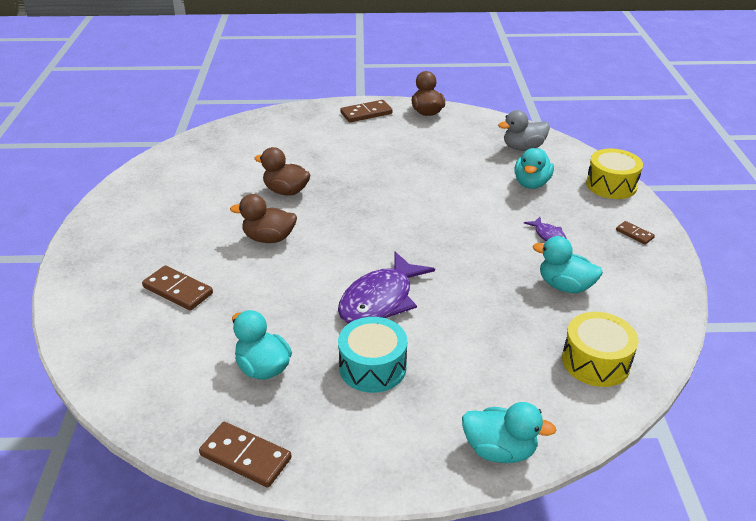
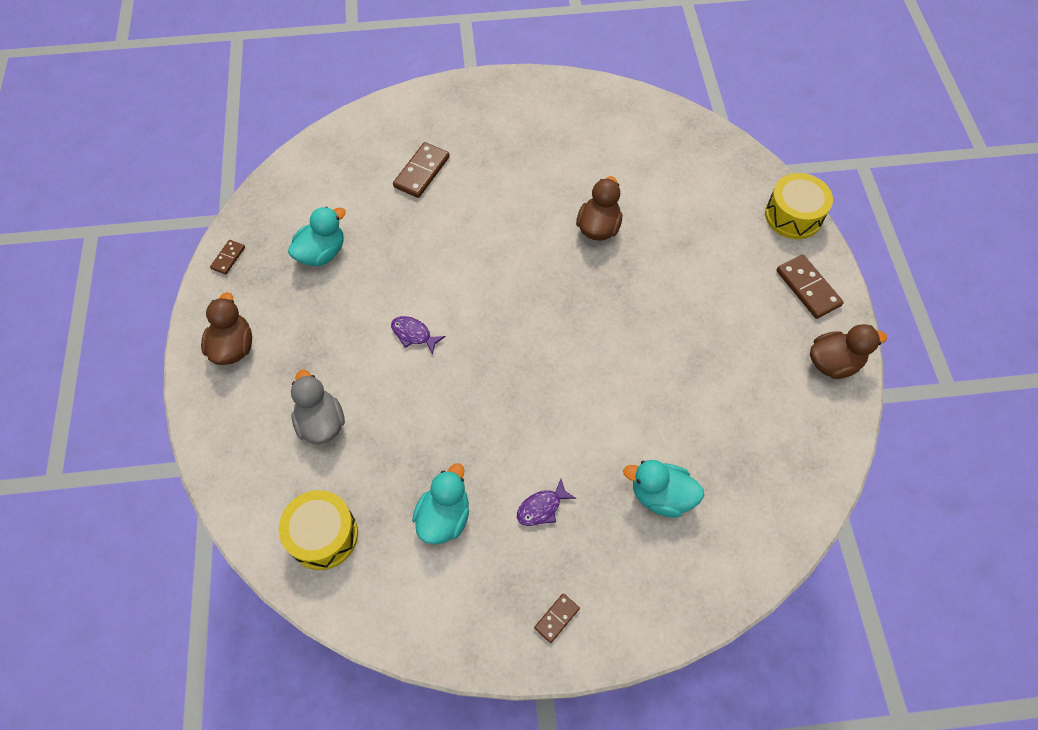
camera: 85 degrees right, 25 degrees up
(245, 457) = (228, 258): brown domino -> brown domino, size x0.57
(269, 238) = (508, 226): brown duck -> brown duck (233, 347)
(372, 367) = (321, 335): turquoise drum -> none
(380, 300) = (414, 334): purple fish -> purple fish, size x0.46
(499, 450) = (219, 439): turquoise duck -> none
(523, 148) = (758, 491): grey duck -> grey duck (321, 423)
(611, 185) = (676, 606): yellow drum -> yellow drum (793, 216)

